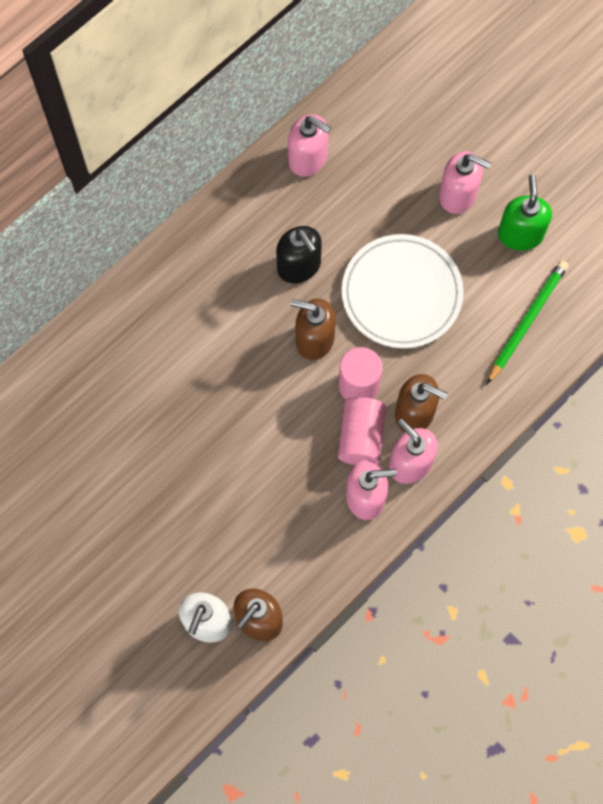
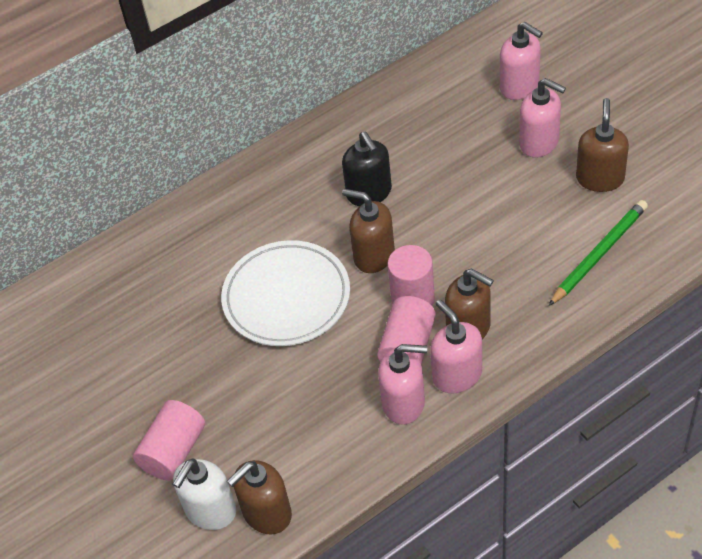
camera: 15 degrees right, 20 degrees down
(161, 566) = (173, 451): none -> pink cylinder
(308, 158) = (394, 106): pink soap dispenser -> pink soap dispenser (519, 86)
(401, 294) = (470, 222): white plate -> white plate (286, 297)
(520, 234) = (600, 178): green soap dispenser -> brown soap dispenser

